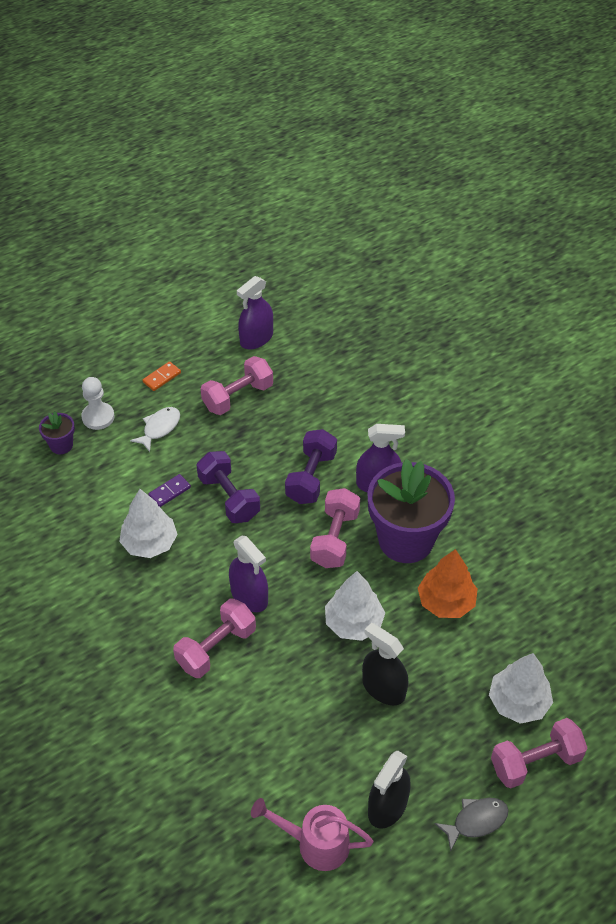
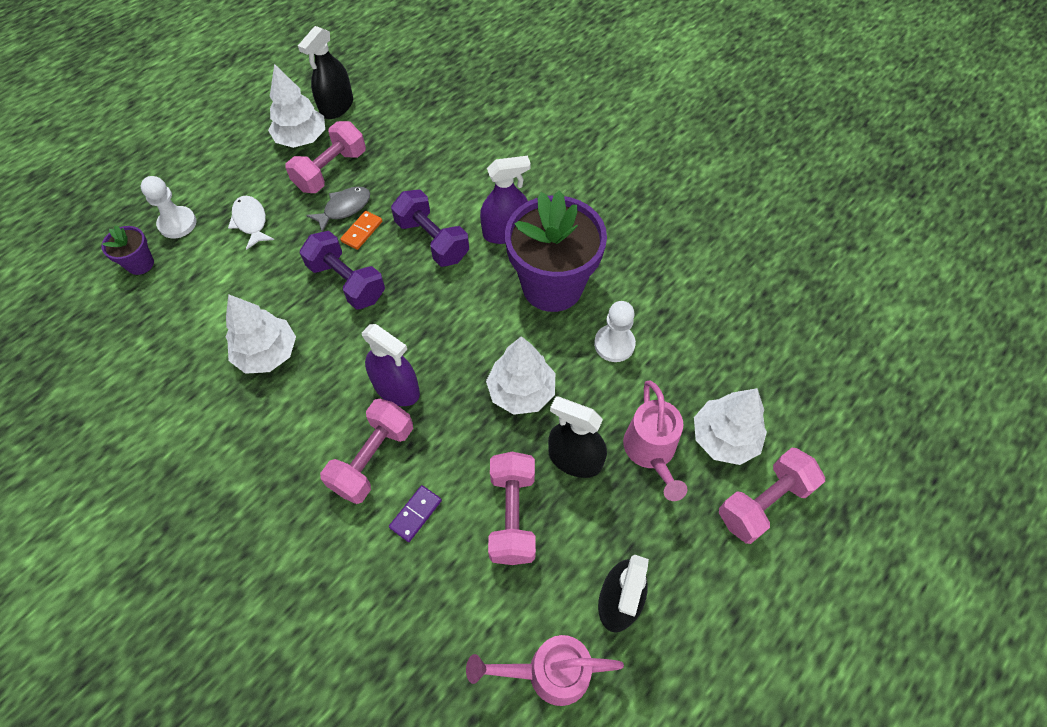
camera: 15 degrees left, 10 degrees up
(159, 428) = (251, 222): white fish -> white fish turned 45 degrees counterclockwise
(162, 377) = (241, 166): orange domino -> orange domino (362, 231)
(170, 492) = (278, 290): purple domino -> purple domino (416, 514)
(219, 362) = (301, 138): none -> white tree
(256, 338) = (337, 106): purple spray bottle -> black spray bottle
(311, 477) = (432, 240): purple dumbbell -> purple dumbbell turned 45 degrees counterclockwise
(335, 539) = (475, 301): pink dumbbell -> pink dumbbell (512, 515)
(446, 602) = (614, 344): orange tree -> white pawn
(450, 698) = (651, 452): none -> pink watering can
(476, 821) = (722, 591): grey fish -> grey fish (344, 208)

